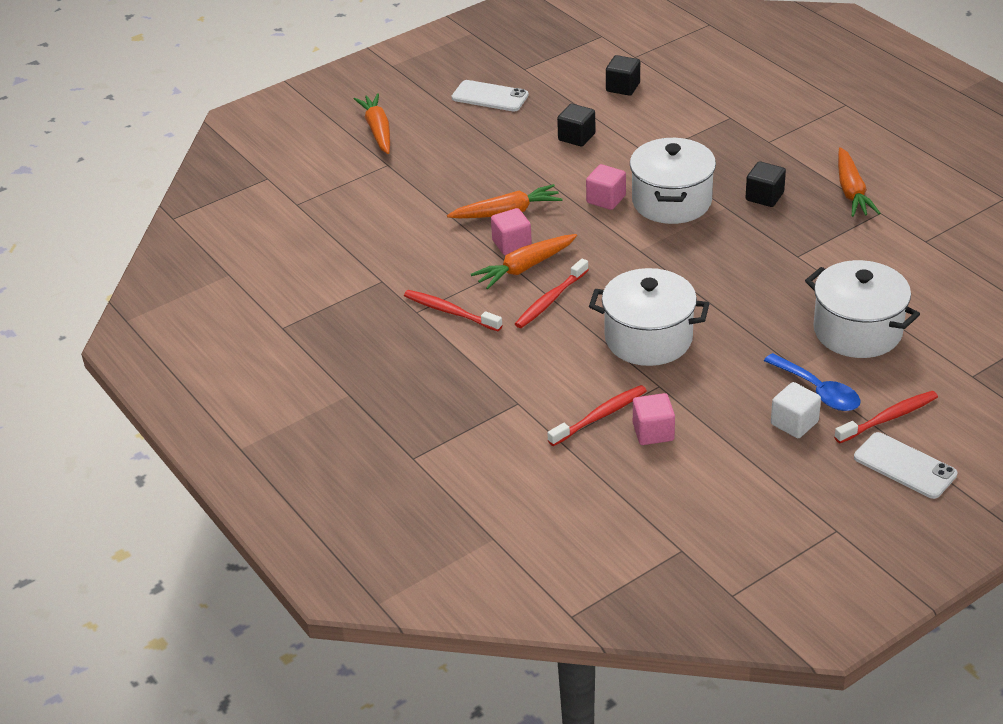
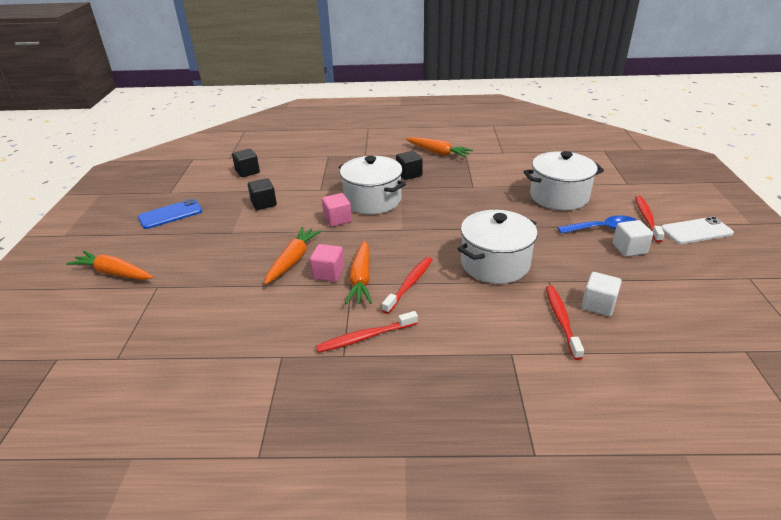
camera: 55 degrees left, 5 degrees down
(490, 96) = (170, 214): white phone -> blue phone
(550, 300) = (409, 284): red toothbrush -> red toothbrush turned 135 degrees counterclockwise
(653, 432) = (598, 305): pink cube -> white cube

